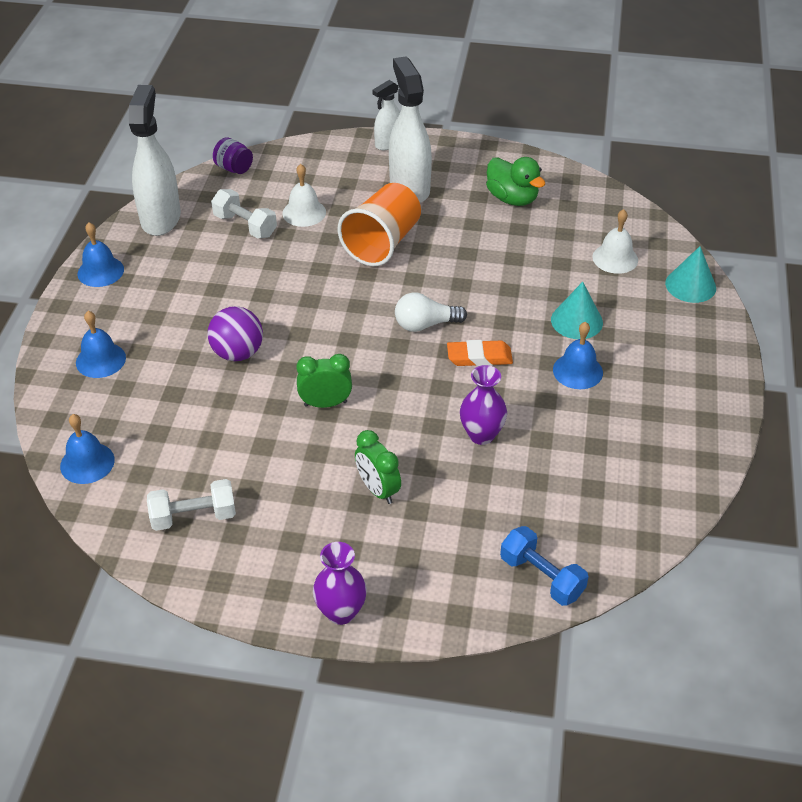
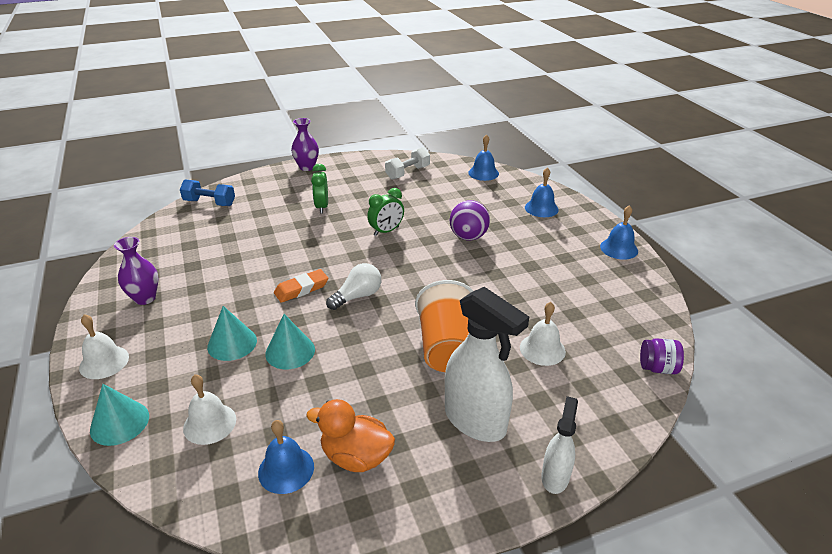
camera: 150 degrees right, 10 degrees down
(161, 218) = (641, 298): white spray bottle -> none
(245, 226) = (573, 317): white dumbbell -> none
(378, 489) = (322, 207): green clock -> green clock turned 120 degrees counterclockwise
(481, 435) = (274, 247): purple vase -> purple vase (145, 298)
(512, 198) = (356, 457): green duck -> orange duck
(524, 292) = (290, 351): none -> turquoise cone
(577, 371) = (219, 305): blue bell -> blue bell (286, 469)
(706, 348) = (104, 362): none -> white bell

